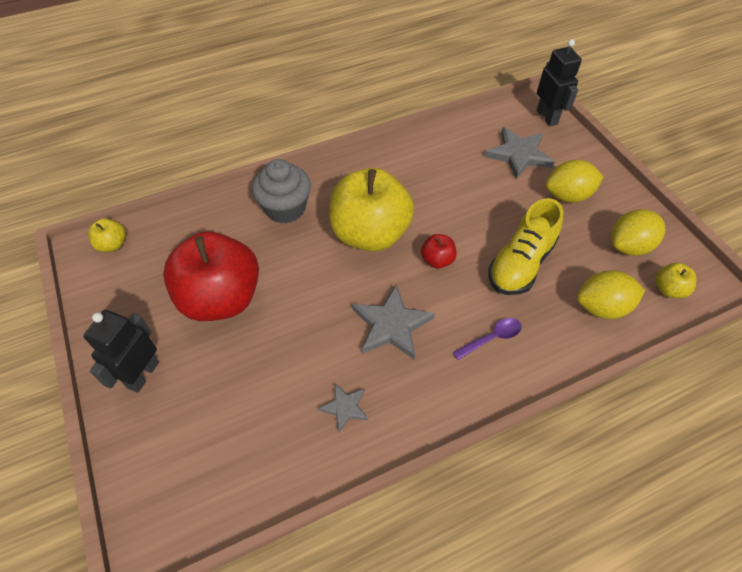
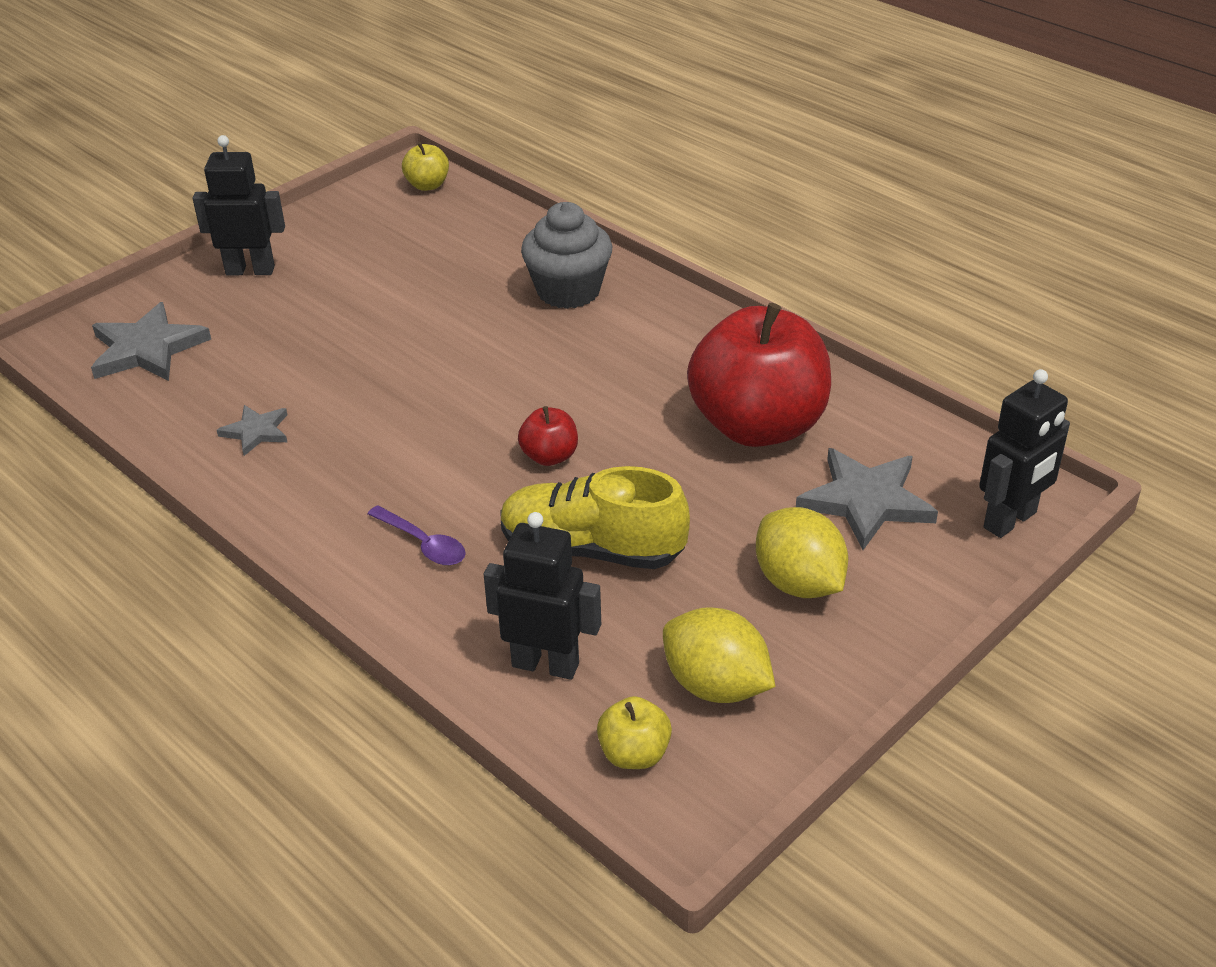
camera: 70 degrees right, 15 degrees down
(221, 298) = (383, 288): red apple -> red apple (758, 426)
(370, 234) = (565, 378): yellow apple -> none
(391, 325) = (404, 440): grey star -> grey star (147, 349)
(602, 307) = (546, 664): yellow lemon -> black robot

